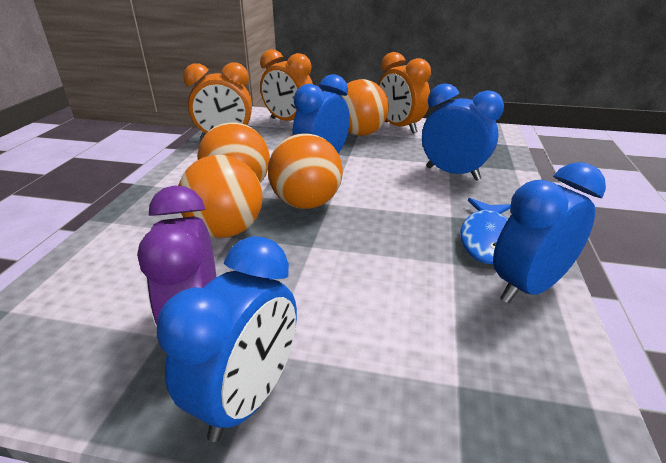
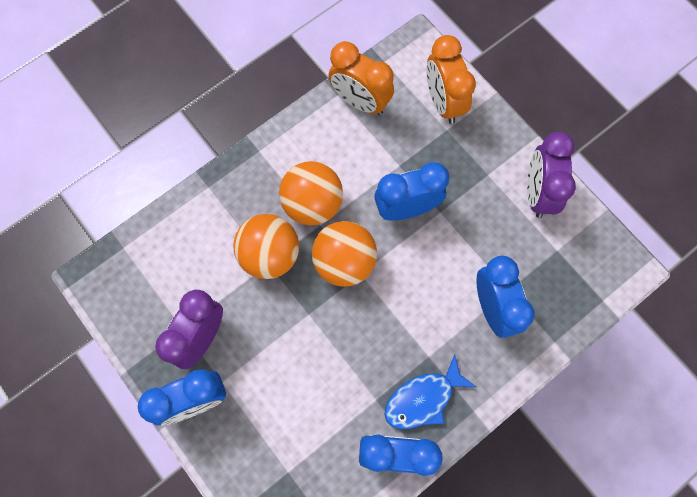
camera: 40 degrees right, 40 degrees up
(360, 133) = (487, 178): orange ball -> none
(399, 127) = (538, 193): orange clock -> purple clock

